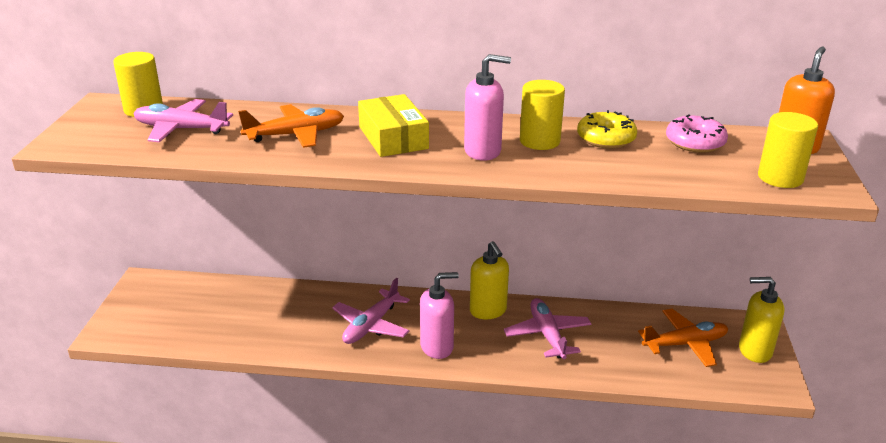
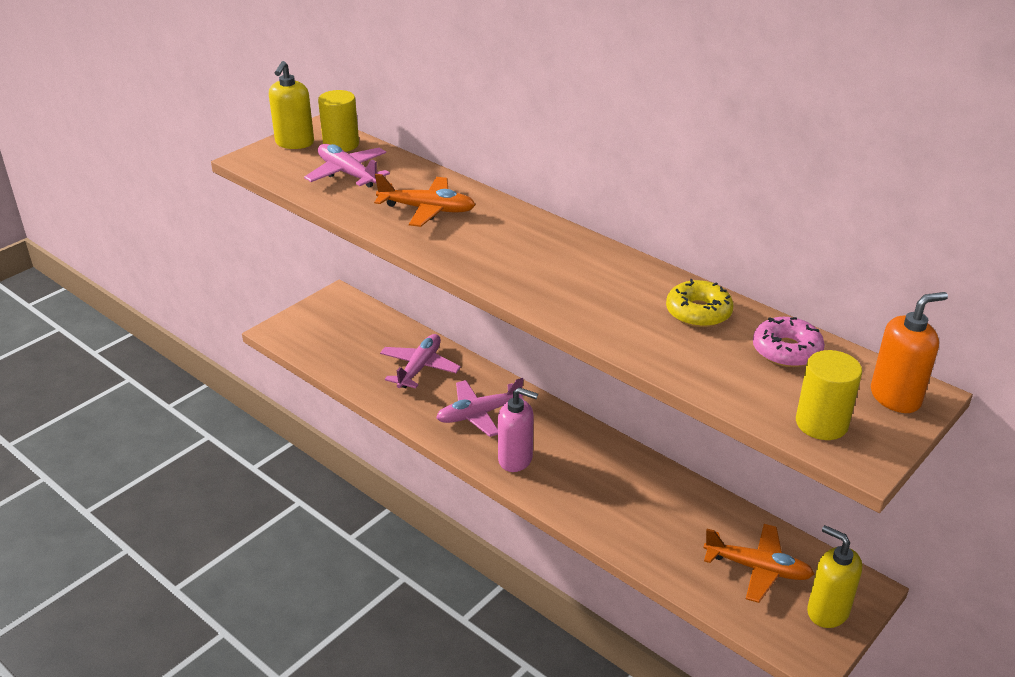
camera: 35 degrees right, 5 degrees up
(393, 137) = (502, 241): yellow box -> none
(483, 151) = (563, 283): pink soap dispenser -> none
(488, 311) = (595, 447): yellow soap dispenser -> yellow soap dispenser (294, 143)
(539, 141) = (629, 292): yellow cylinder -> none
(547, 335) = (627, 495): pink plane -> pink plane (419, 368)

